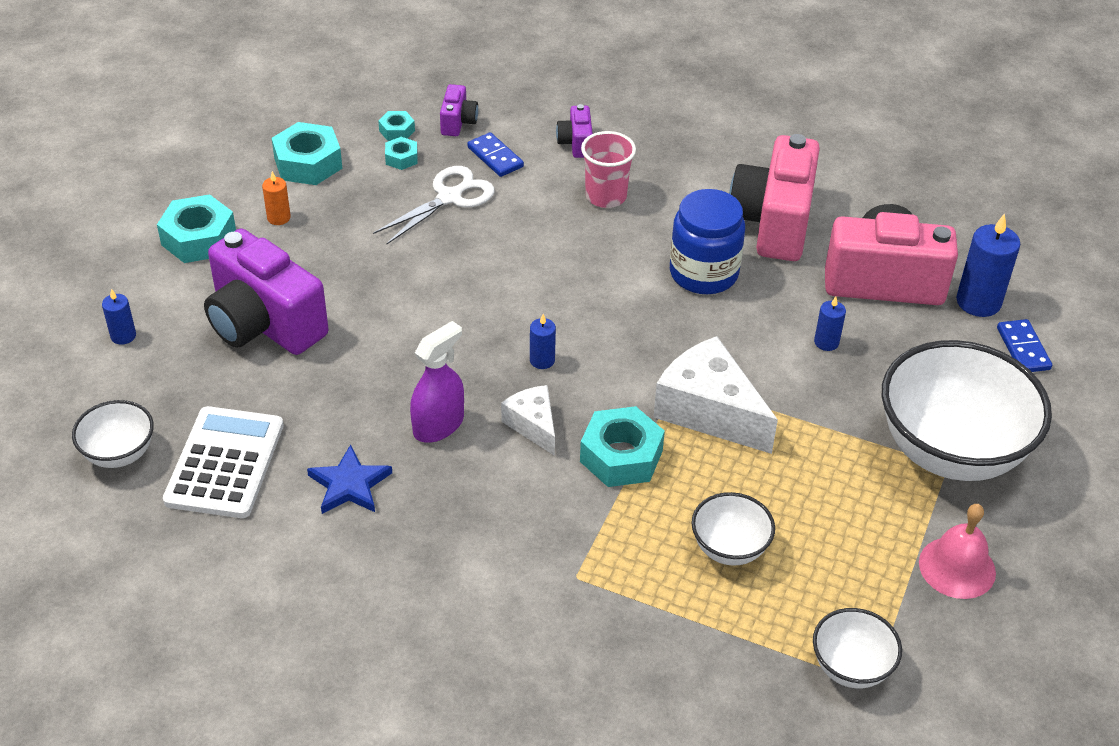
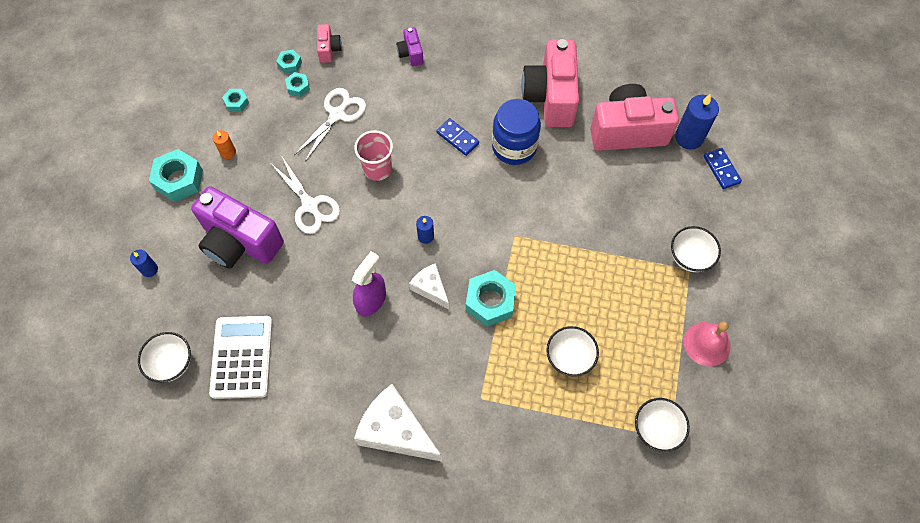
camera: 10 degrees left, 20 degrees up
(308, 163) = (236, 103): turquoise nut -> turquoise nut, size x0.52
(349, 485) = (325, 358): blue star -> none
(379, 297) = (310, 206): none -> white scissors
(458, 122) = (329, 49): purple camera -> pink camera
(495, 157) = (360, 75): blue domino -> blue domino (457, 138)
(606, 196) = (439, 95): pink cup -> pink cup (377, 169)
(709, 411) = (538, 256): white cheese -> white cheese (396, 431)
(826, 342) = (600, 187): blue candle -> none
(950, 451) = (689, 257): white bowl -> white bowl, size x0.48

